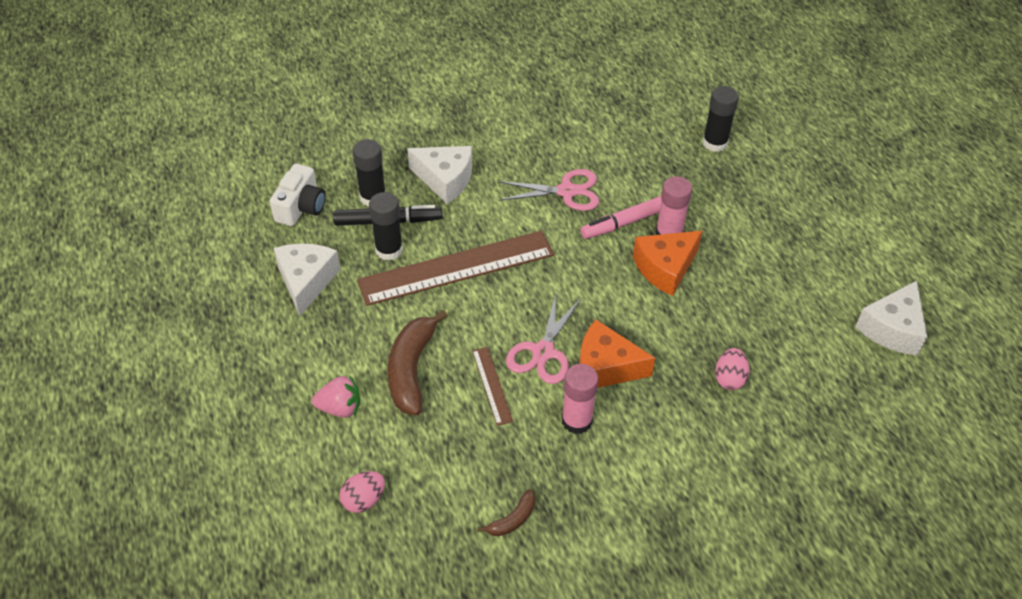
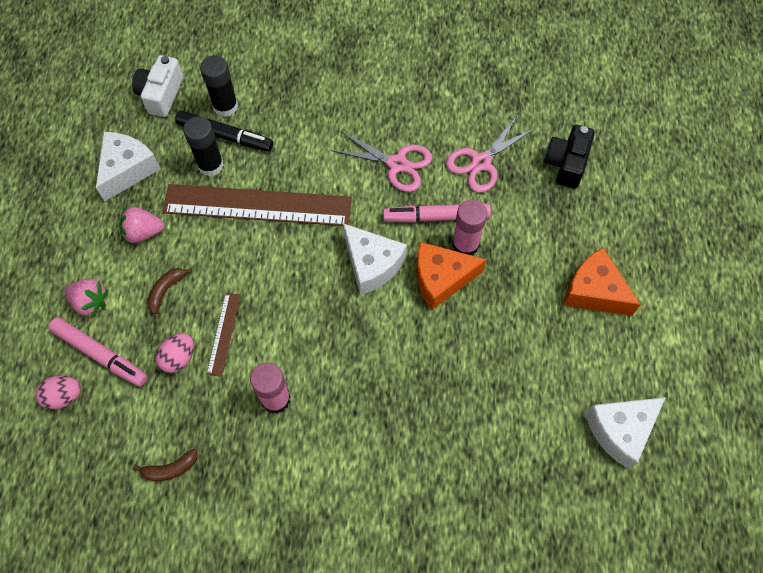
camera: 25 degrees right, 15 degrees up
(301, 207) = (161, 94): white camera -> white camera turned 150 degrees clockwise
(357, 329) = (143, 232): none -> pink strawberry
(378, 449) = (100, 354): none -> pink marker
(411, 369) = (166, 290): brown banana -> brown banana, size x0.50
(445, 179) = (296, 112): white cheese -> white cheese (372, 264)
(543, 352) = (285, 319): pink scissors -> pink scissors (481, 162)
(605, 367) = (330, 357): orange cheese -> orange cheese (594, 291)
(715, 143) = (566, 163): black glue stick -> black camera
(729, 378) = (434, 416): pink egg -> pink egg (178, 358)

